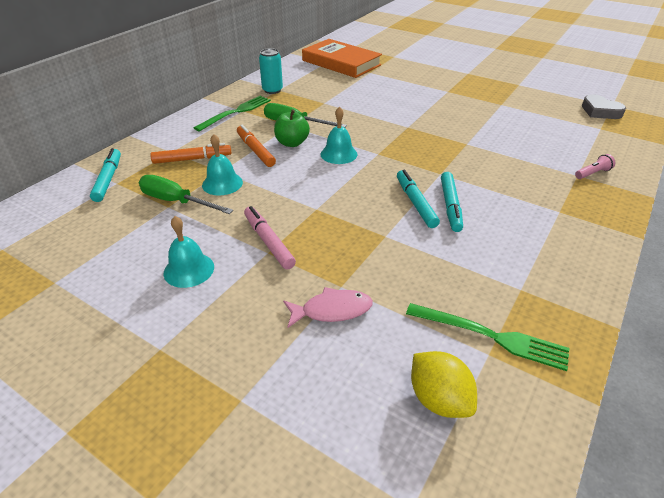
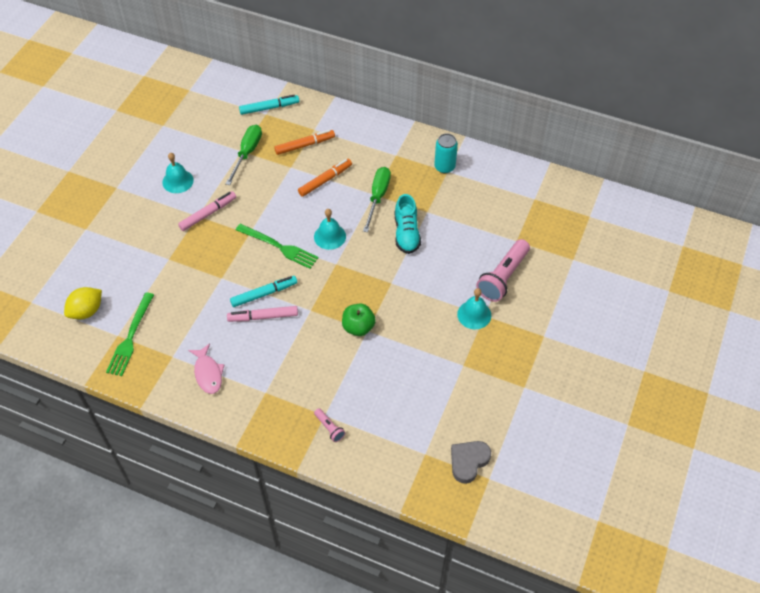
camera: 80 degrees right, 15 degrees up
(192, 159) = (305, 145): orange marker -> orange marker turned 90 degrees counterclockwise
(222, 183) = (273, 172): turquoise bell -> turquoise bell (474, 314)
(236, 112) = (390, 151): green fork -> green fork (279, 247)
(292, 143) = (342, 202): green apple -> green apple (358, 327)
(332, 310) = (147, 257): pink fish -> pink fish (208, 373)
(341, 63) = (535, 212): orange book -> none
(348, 114) = (406, 233): none -> turquoise shoe
(407, 80) = (503, 277): none -> pink flashlight
(450, 206) = (263, 317): turquoise marker -> pink marker

